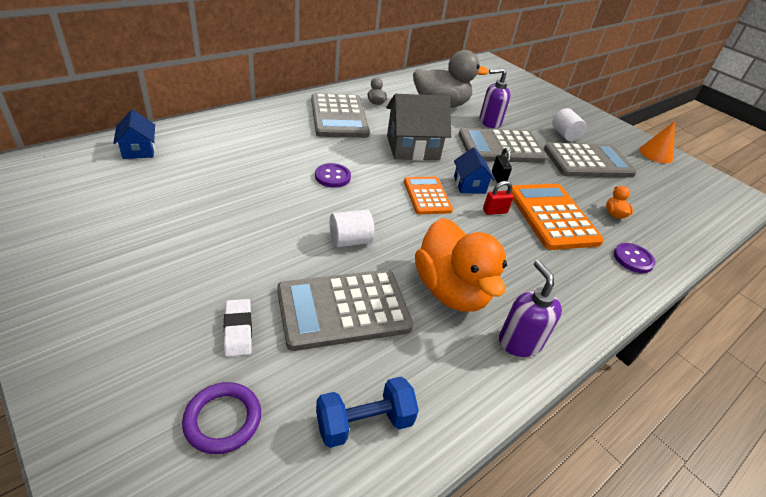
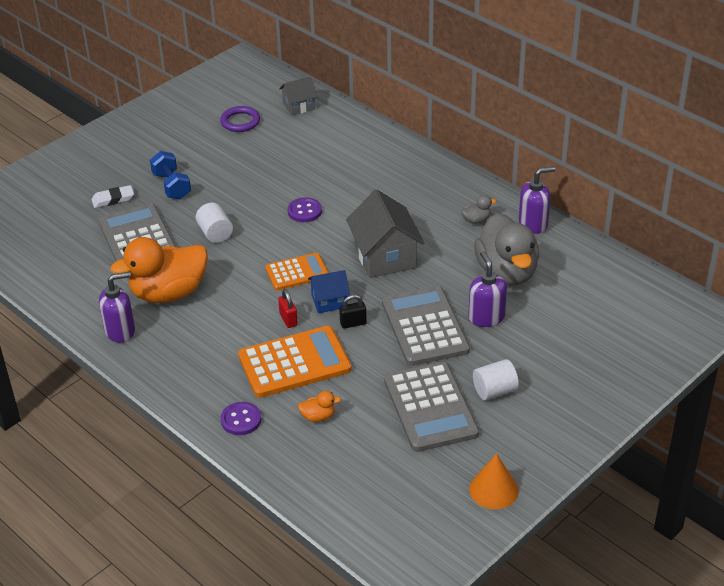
camera: 90 degrees right, 0 degrees up
(139, 150) = (299, 106): blue house -> grey house
(223, 419) = (48, 208): purple ring -> purple ring (240, 122)
(339, 117) = (423, 198): grey calculator -> none
(364, 423) = (48, 260): blue dumbbell -> blue dumbbell (171, 186)
(387, 85) = (533, 224): none -> purple soap dispenser

